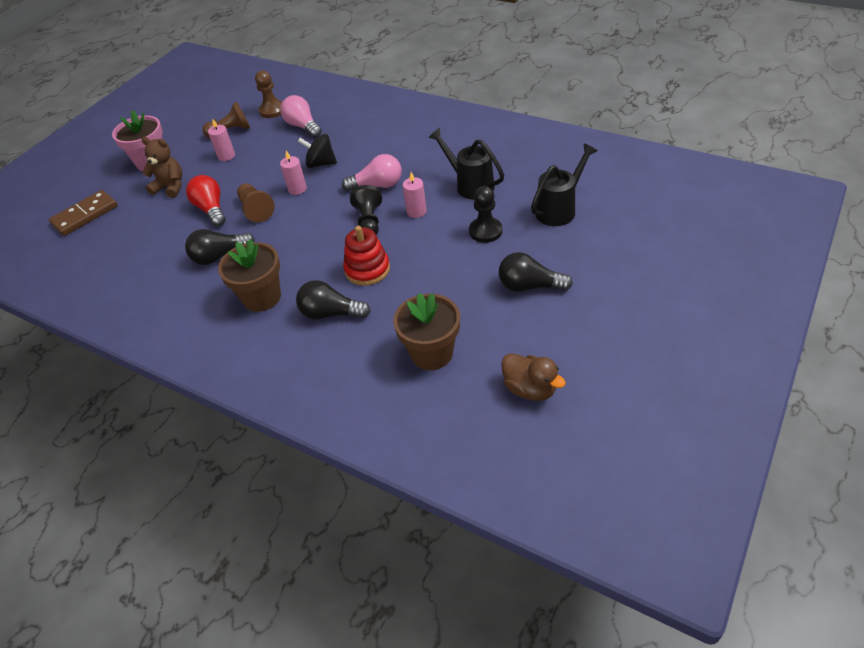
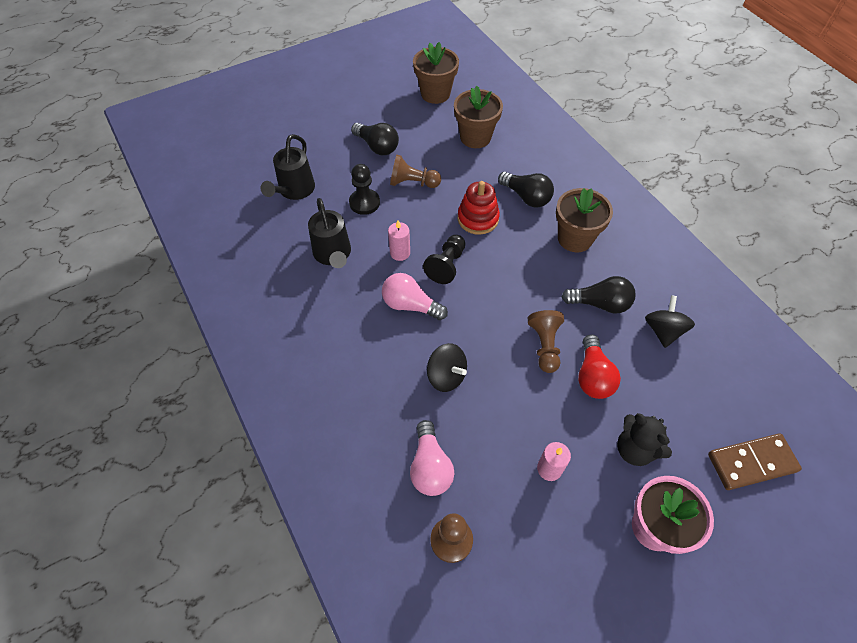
camera: 155 degrees left, 10 degrees up
(159, 262) = (663, 331): none -> black spinning top
(170, 187) = (635, 449): brown teddy bear -> black teddy bear
(230, 131) = (527, 526): brown pawn -> brown pawn (413, 183)
(297, 189) = (490, 350): pink candle -> none
(530, 389) = (435, 94): brown duck -> brown flower pot
(559, 209) = (294, 191): black watering can -> black watering can turned 60 degrees counterclockwise

